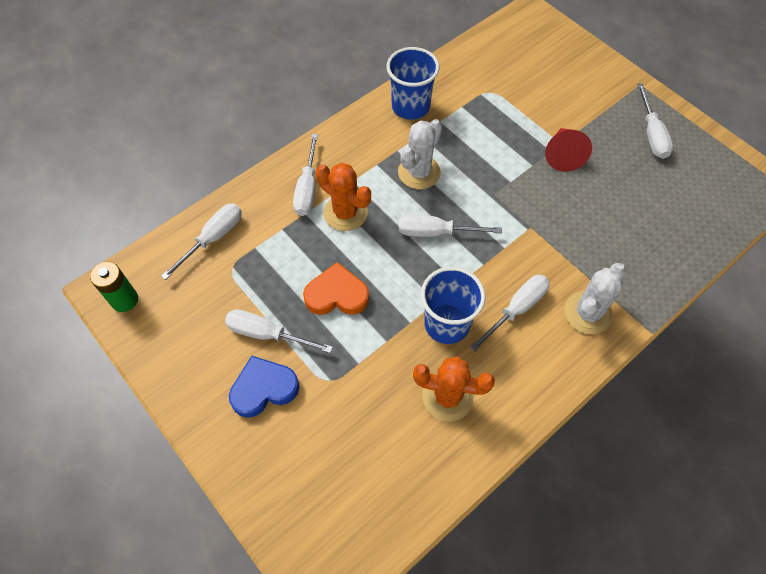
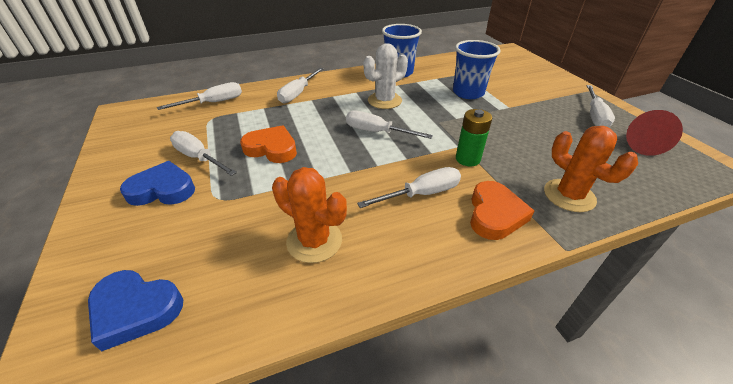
camera: 20 degrees right, 20 degrees down
(124, 300) = (126, 118): green battery -> green battery (467, 159)
(344, 511) = (135, 310): none -> blue heart
(345, 213) = (315, 109): orange cactus -> orange cactus (569, 195)
(447, 324) = (349, 188): blue cup -> blue cup (468, 93)
(562, 155) = (508, 113): red cone -> red cone (641, 144)
(588, 313) = (494, 214): white cactus -> orange heart

